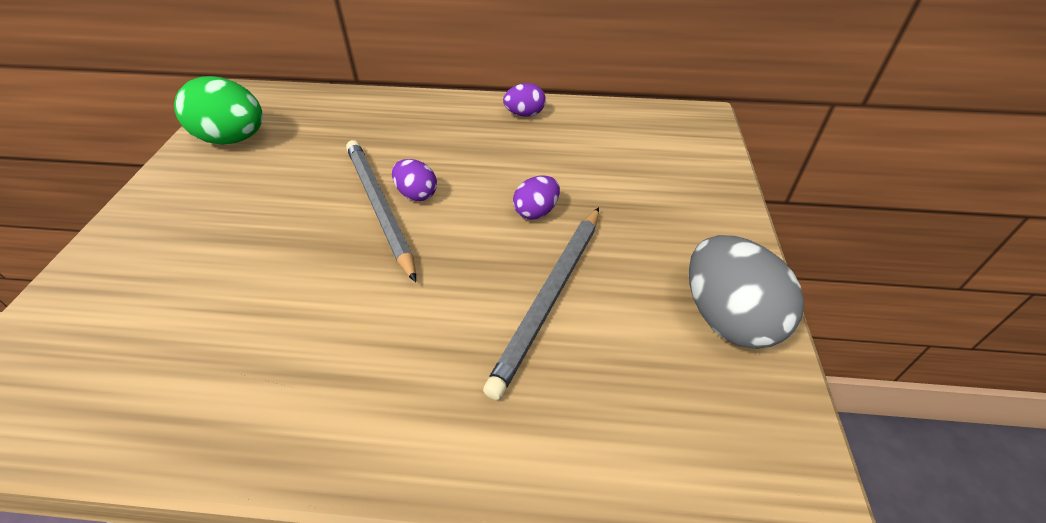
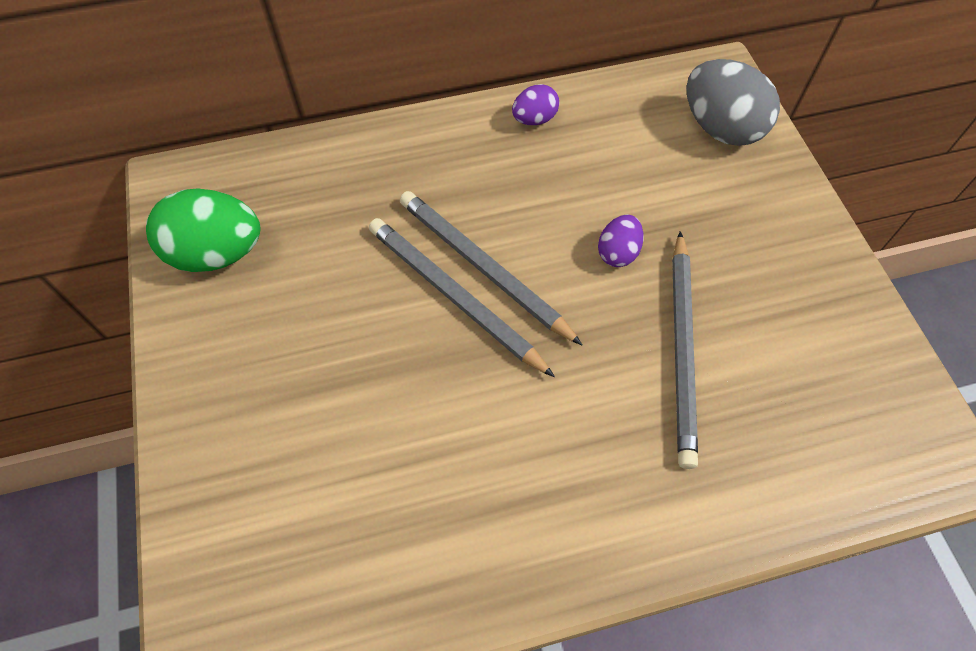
camera: 20 degrees left, 15 degrees up
(416, 194) = (483, 268): purple egg -> grey pencil
(728, 318) = (842, 319): grey egg -> grey egg (720, 128)

